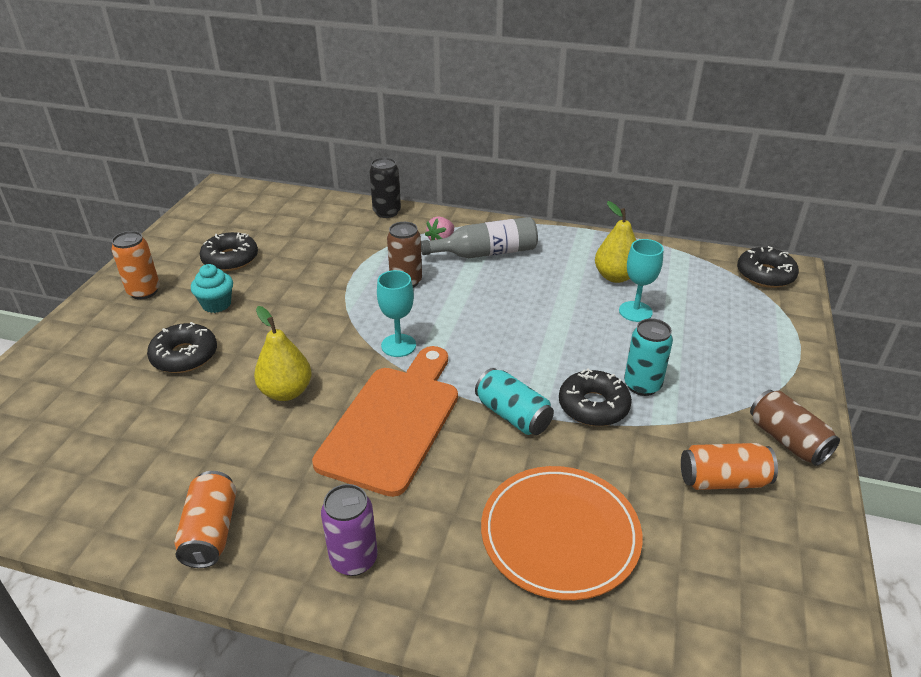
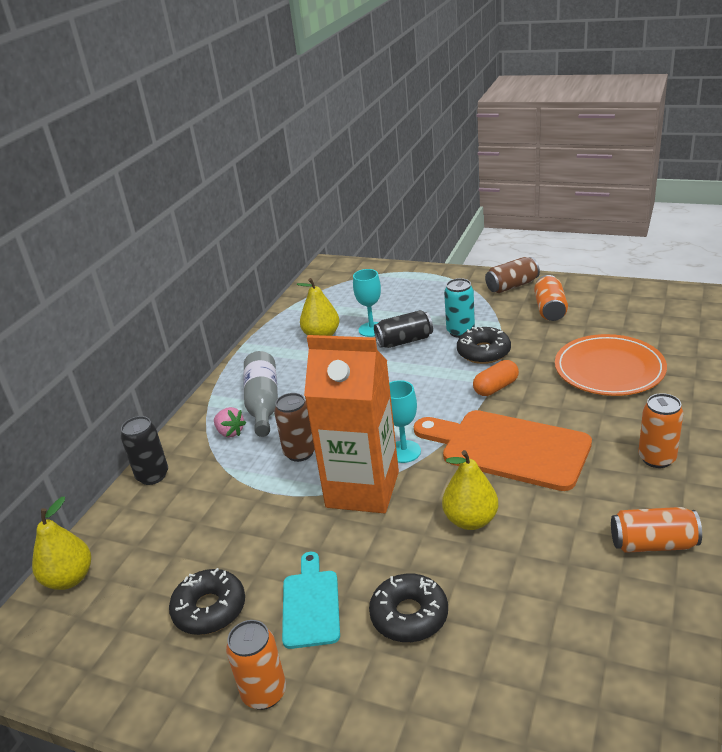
camera: 80 degrees left, 5 degrees down
(216, 304) = (310, 604): turquoise cupcake -> turquoise cutting board
(281, 199) = (69, 579): none -> yellow pear
(346, 322) = (362, 489): none -> orange carton
(354, 559) = (657, 458): purple can -> orange can
(513, 415) = (496, 387): turquoise can -> orange capsule
(612, 338) = (404, 341): none -> black can
(765, 275) = (335, 275): black donut -> none

